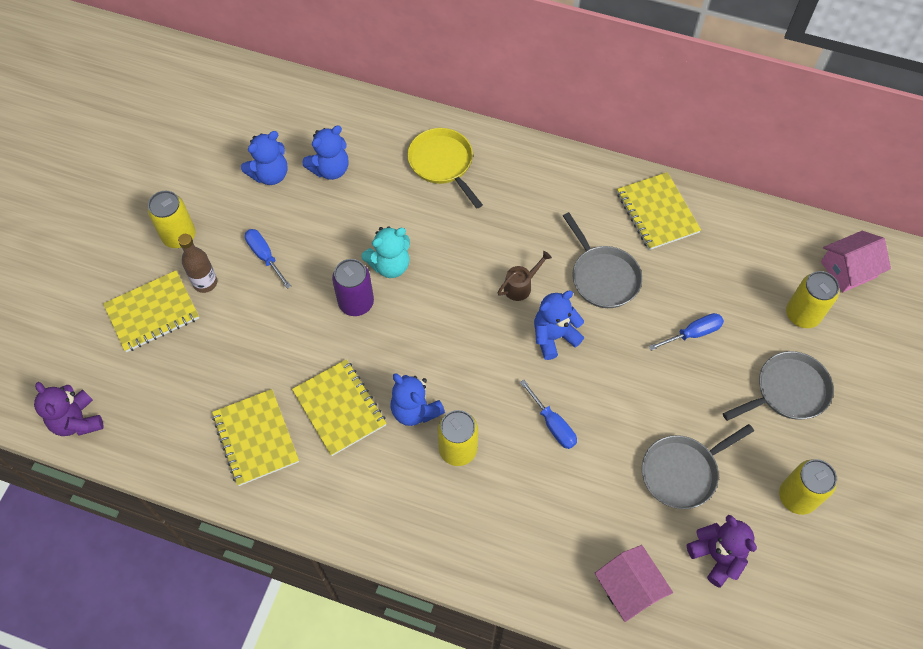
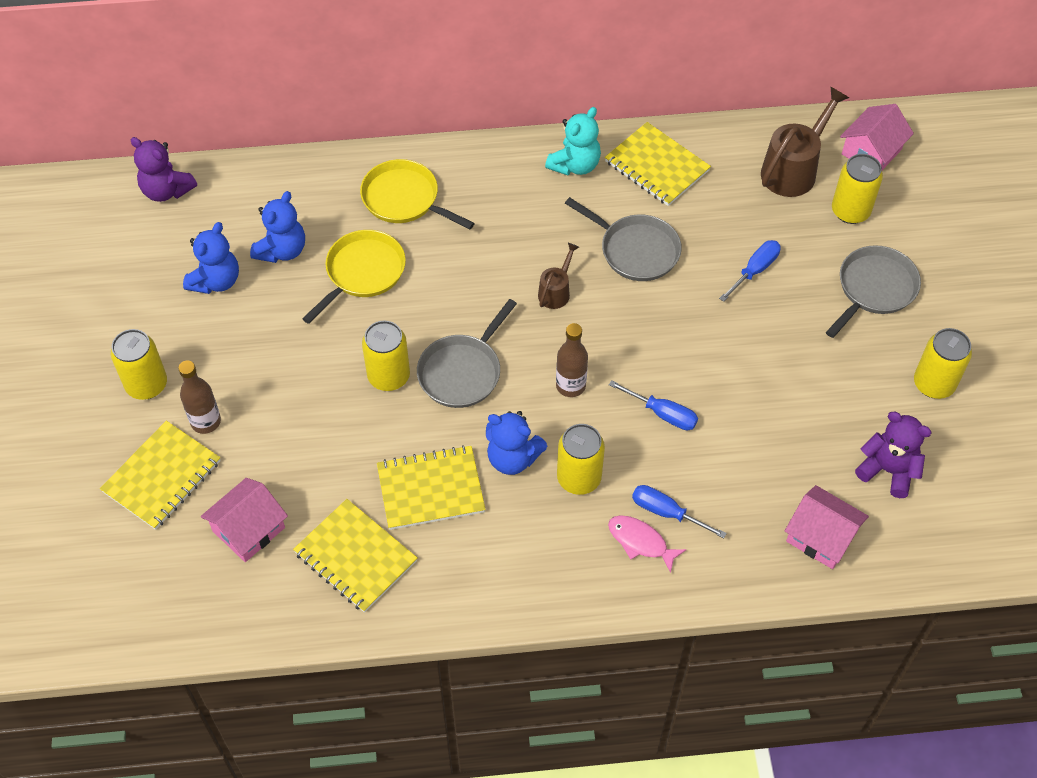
camera: 25 degrees left, 5 degrees down
(77, 421) = (139, 624): purple teddy bear -> purple teddy bear (166, 190)
(191, 381) = (248, 529): none -> pink house
(265, 256) = (259, 368): blue screwdriver -> blue screwdriver (667, 513)
(340, 408) = (430, 489): yellow notebook -> yellow notebook turned 45 degrees counterclockwise
(356, 303) = (389, 376): purple can -> yellow can
(380, 211) = (362, 273): none -> yellow pan
(390, 265) = (404, 324): turquoise teddy bear -> turquoise teddy bear (575, 165)
(478, 525) = (640, 542): none -> pink fish
(491, 369) = (570, 385): none -> brown bottle
(554, 336) = (617, 328): blue teddy bear -> none
(682, 472) = (814, 406): grey pan -> grey pan (462, 371)
(772, 259) = (794, 169): none -> brown watering can

